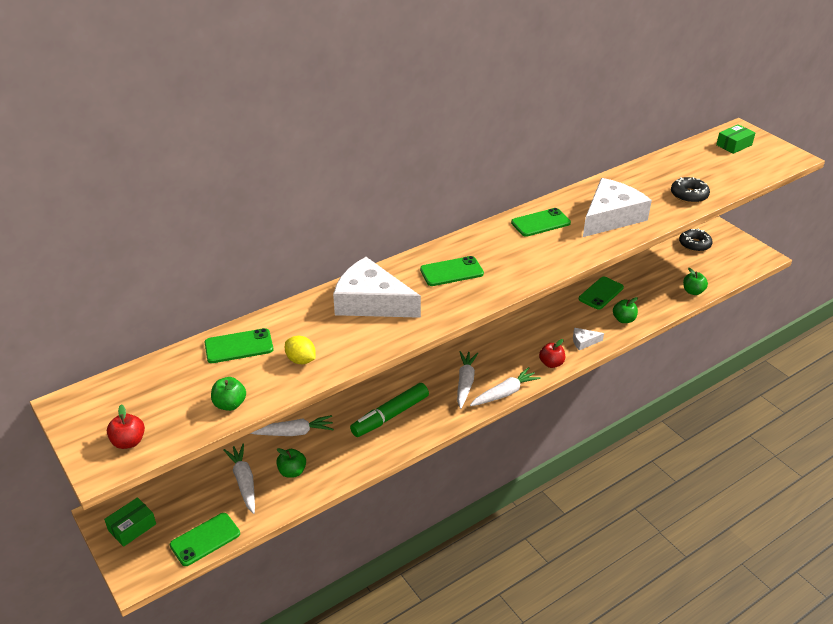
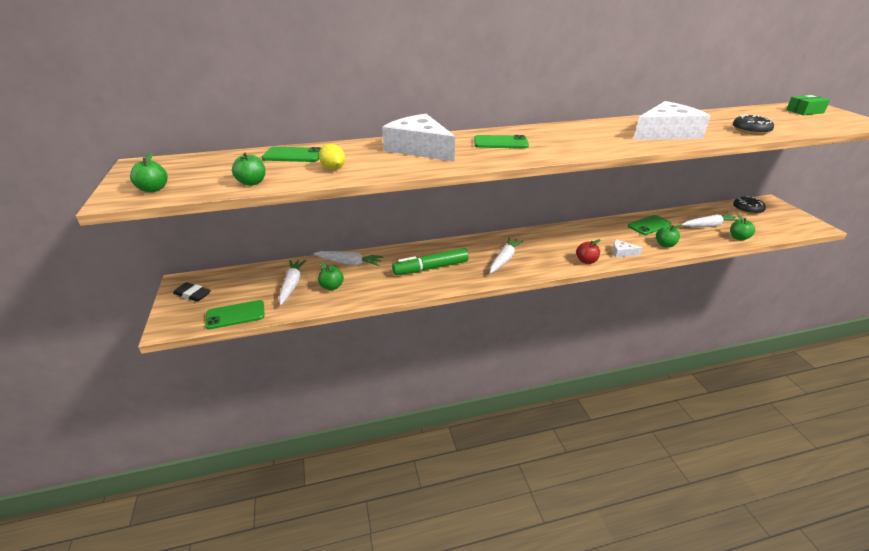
camera: 20 degrees right, 5 degrees down
(129, 442) = (153, 189): red apple -> green apple
(132, 527) = (192, 294): green box -> black eraser
(504, 393) = (535, 272): white carrot -> white carrot (709, 225)
(540, 223) = (597, 129): green phone -> none

